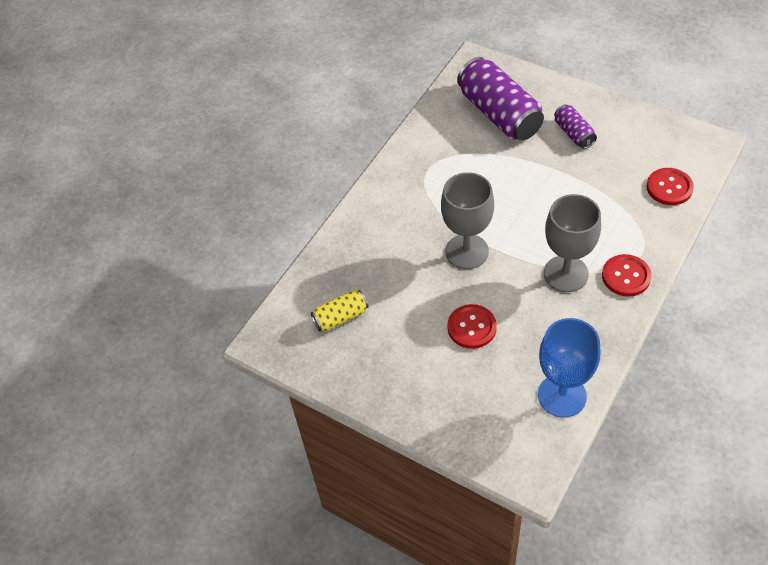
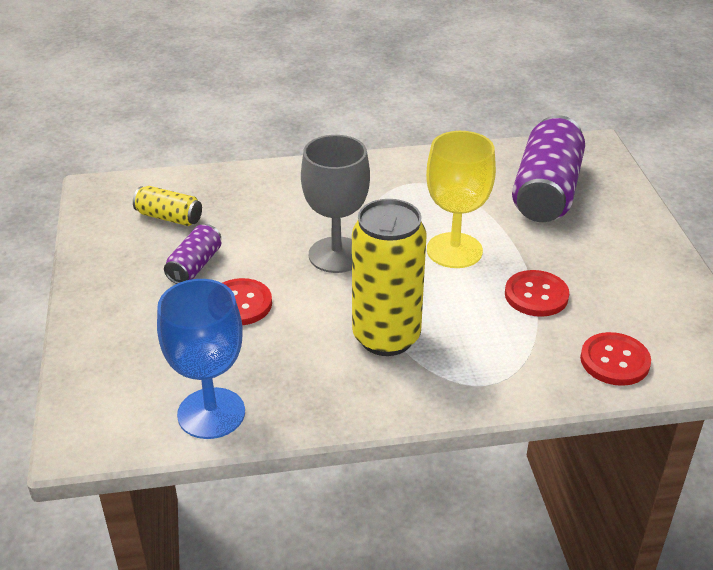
camera: 45 degrees right, 15 degrees down
(515, 193) = (454, 250): none -> yellow goblet
(565, 274) = (386, 337): grey goblet -> yellow can
(574, 134) = (592, 252): purple can -> purple can (195, 266)
(626, 276) = (436, 386): red button -> red button (536, 295)

